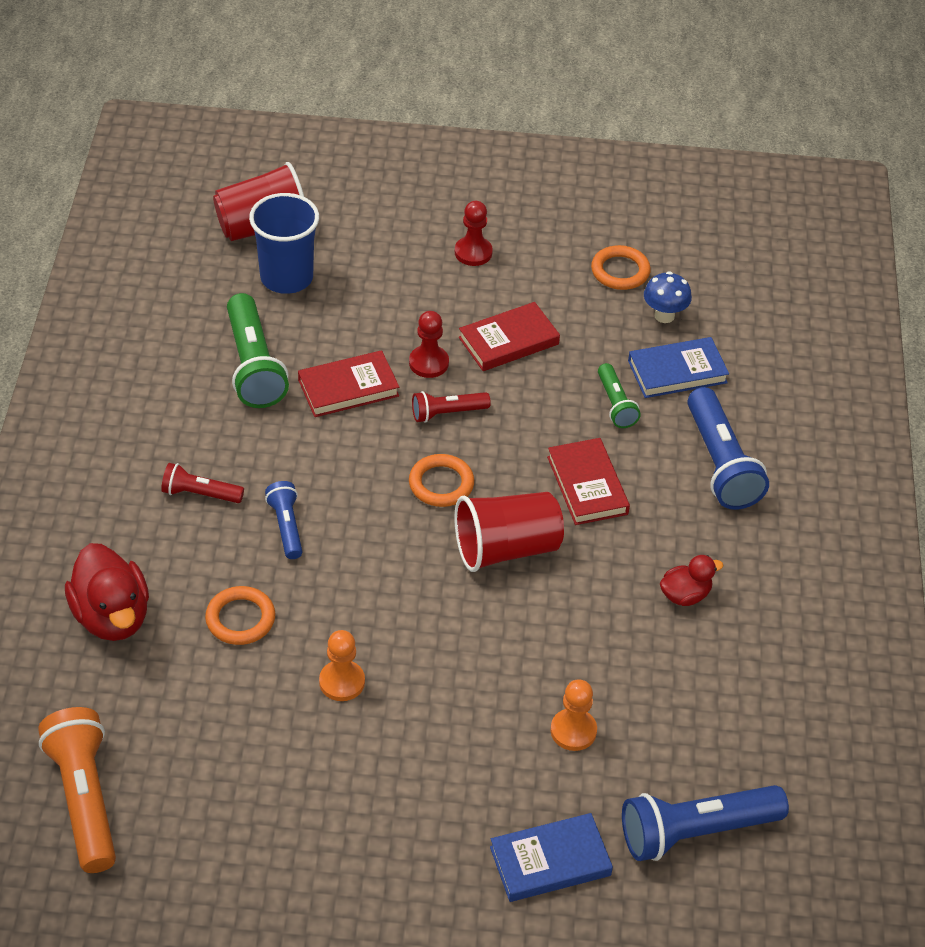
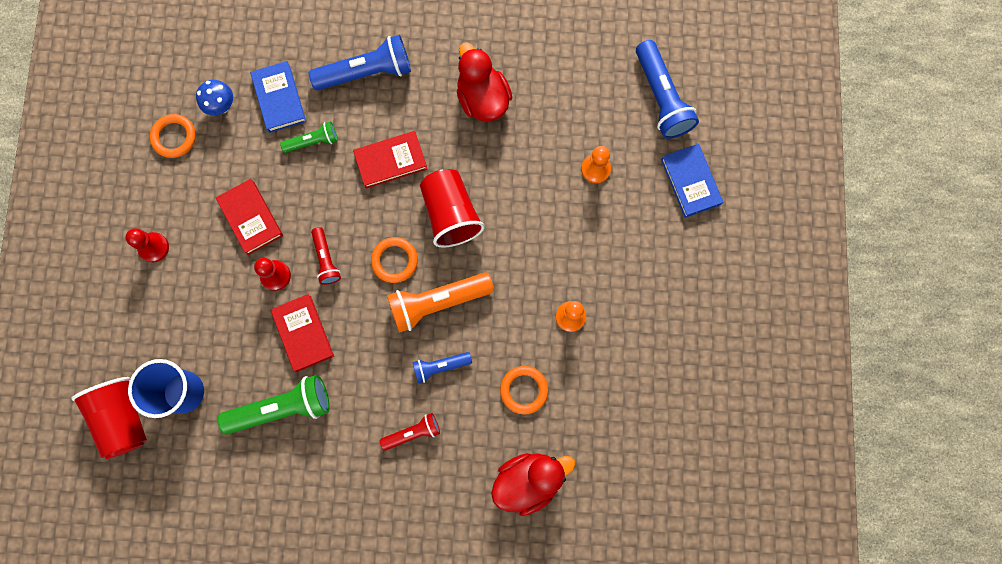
camera: 90 degrees left, 30 degrees up
(84, 799) = (676, 475): orange flashlight -> orange flashlight (437, 302)
(200, 494) = (413, 433): red flashlight -> red flashlight turned 120 degrees counterclockwise
(685, 595) = (482, 99): red duck -> red duck, size x1.79

